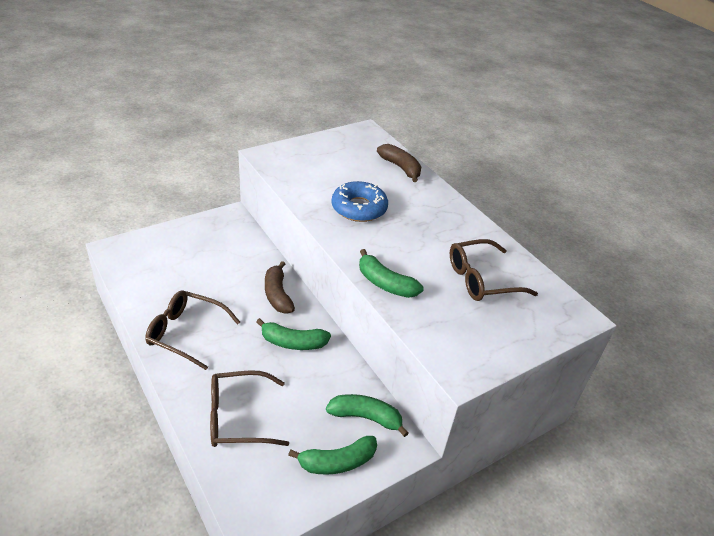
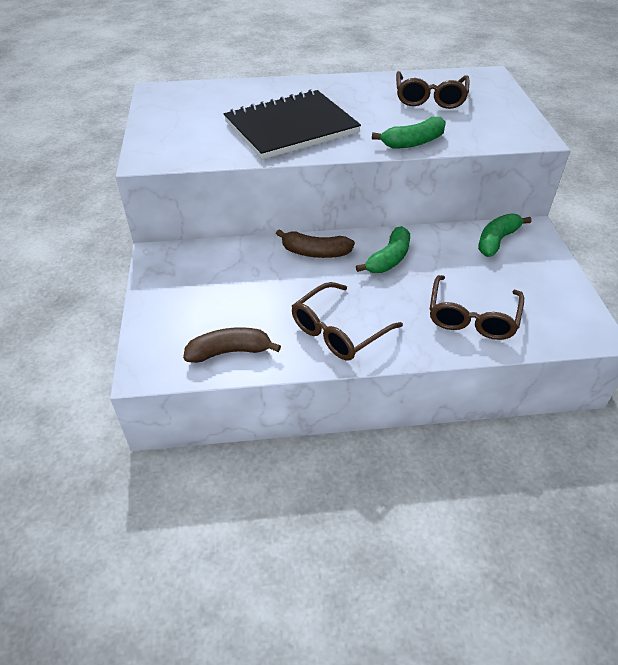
camera: 60 degrees left, 5 degrees up
(337, 462) = (540, 269): green banana -> none
(359, 208) = (291, 127): blue donut -> black notebook
(400, 168) = (241, 90): brown banana -> brown banana (230, 352)

